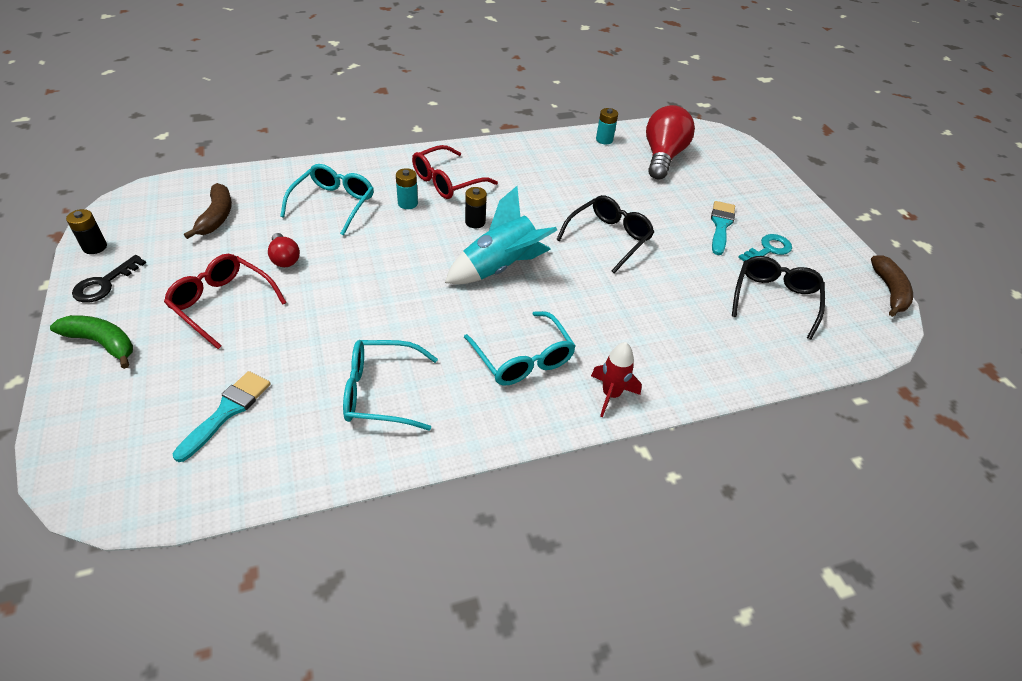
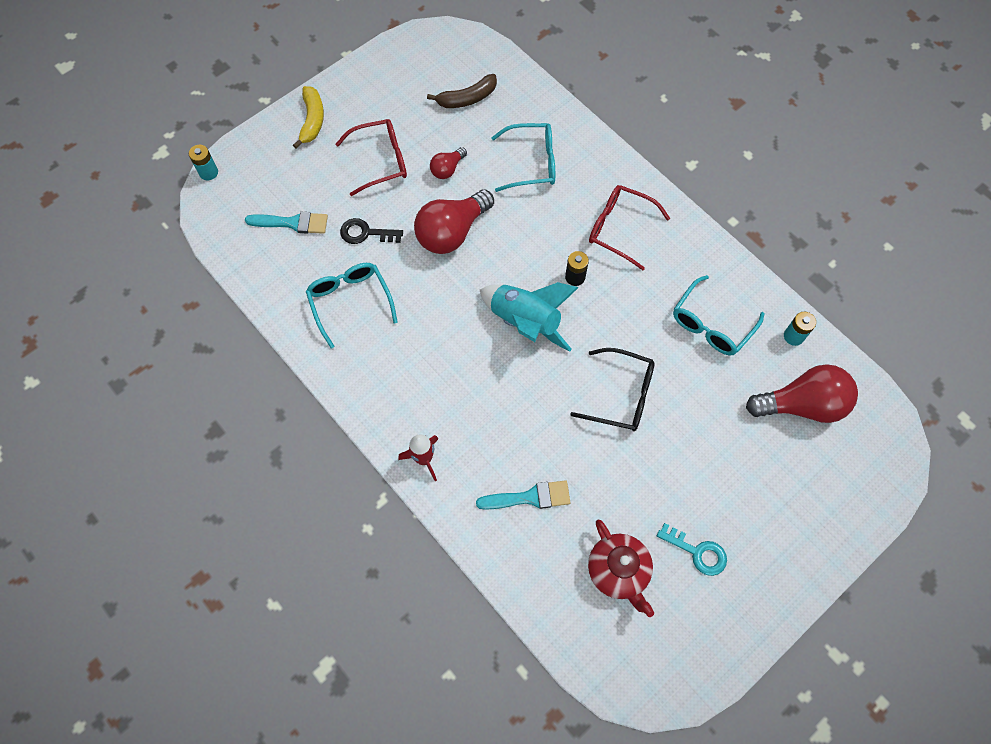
camera: 70 degrees right, 20 degrees up
(95, 247) = (392, 53): black battery -> none
(102, 343) = (312, 120): green banana -> yellow banana
(104, 284) = (362, 84): black key -> black key (366, 233)
(222, 304) = (380, 161): red glasses -> red glasses turned 60 degrees clockwise
(362, 281) = (452, 232): none -> red light bulb
(407, 203) = (567, 214): turquoise battery -> turquoise battery (208, 172)
(523, 359) = (429, 381): turquoise glasses -> turquoise glasses (711, 324)
(721, 225) = (710, 495): turquoise brush -> turquoise brush (529, 497)
(774, 299) = (618, 571): black glasses -> red teapot
(889, 291) = (701, 691): brown banana -> none

